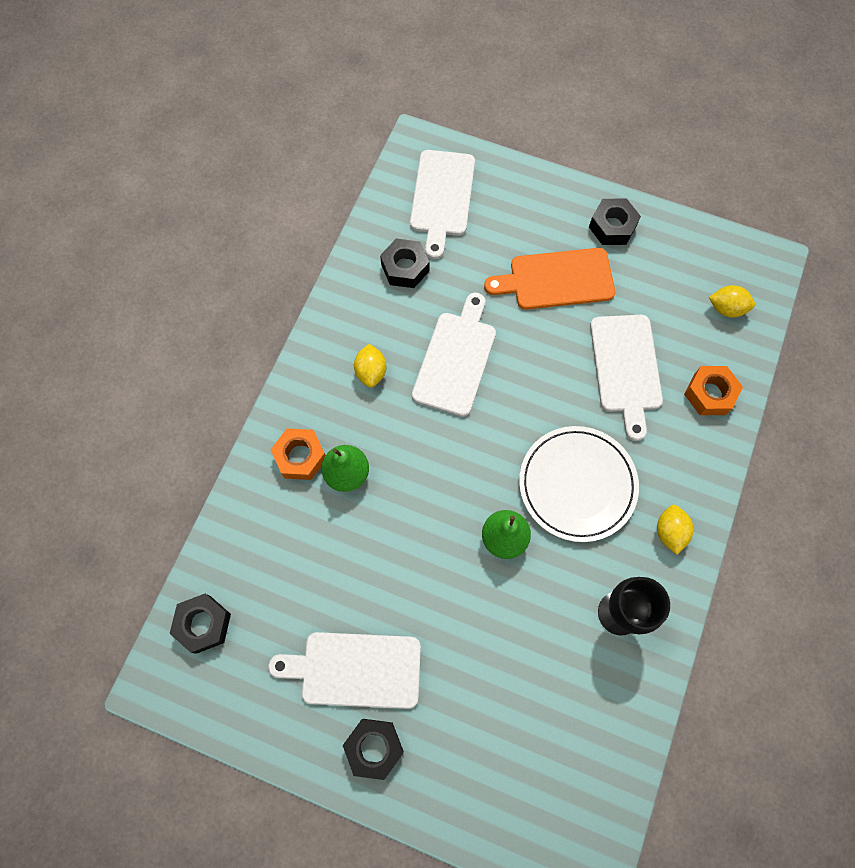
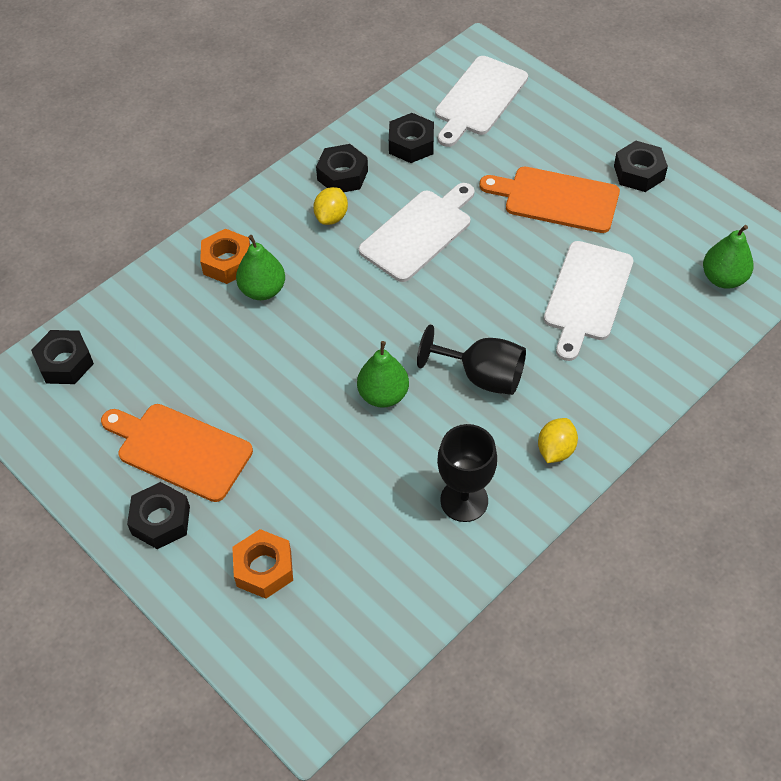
camera: 25 degrees right, 15 degrees down
(355, 669) = (180, 450): white cutting board -> orange cutting board
(359, 323) = (342, 175): none -> black nut
(577, 484) = (482, 376): white plate -> black goblet
(709, 394) = (664, 346): orange nut -> orange nut (264, 568)
(726, 308) = (723, 278): yellow lemon -> green pear

